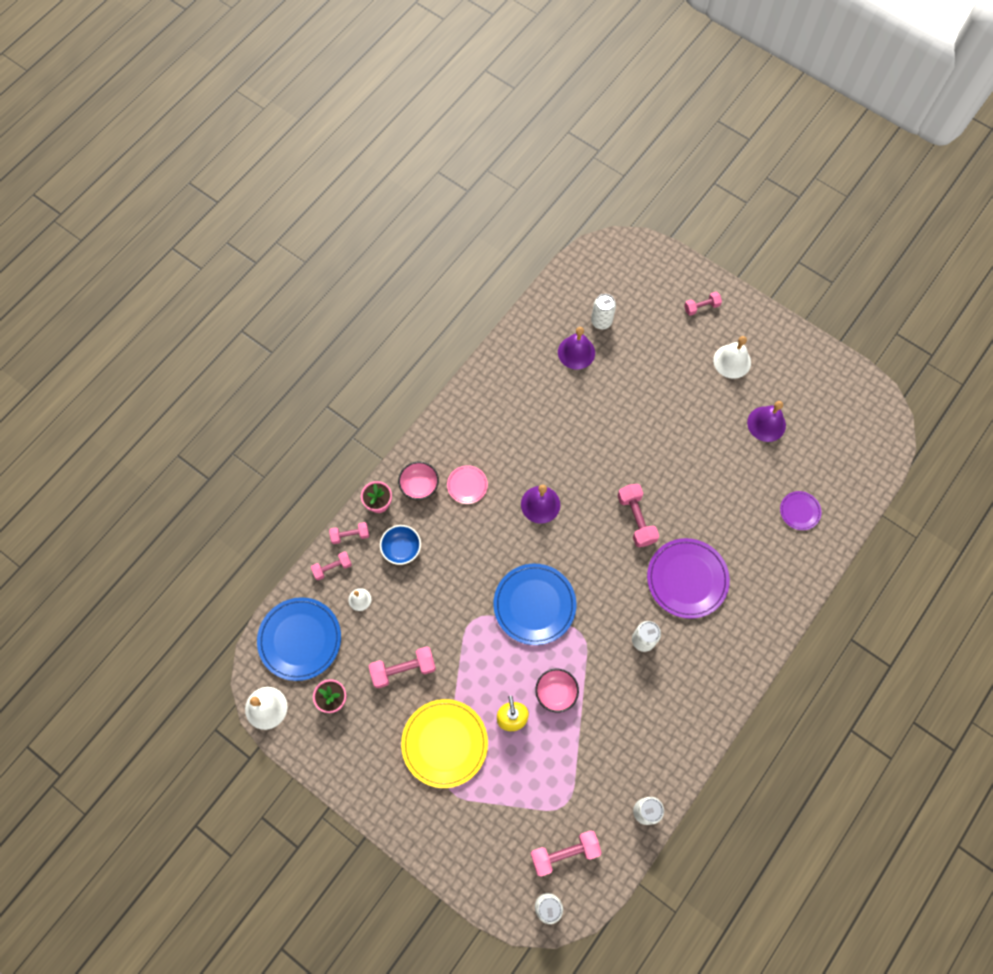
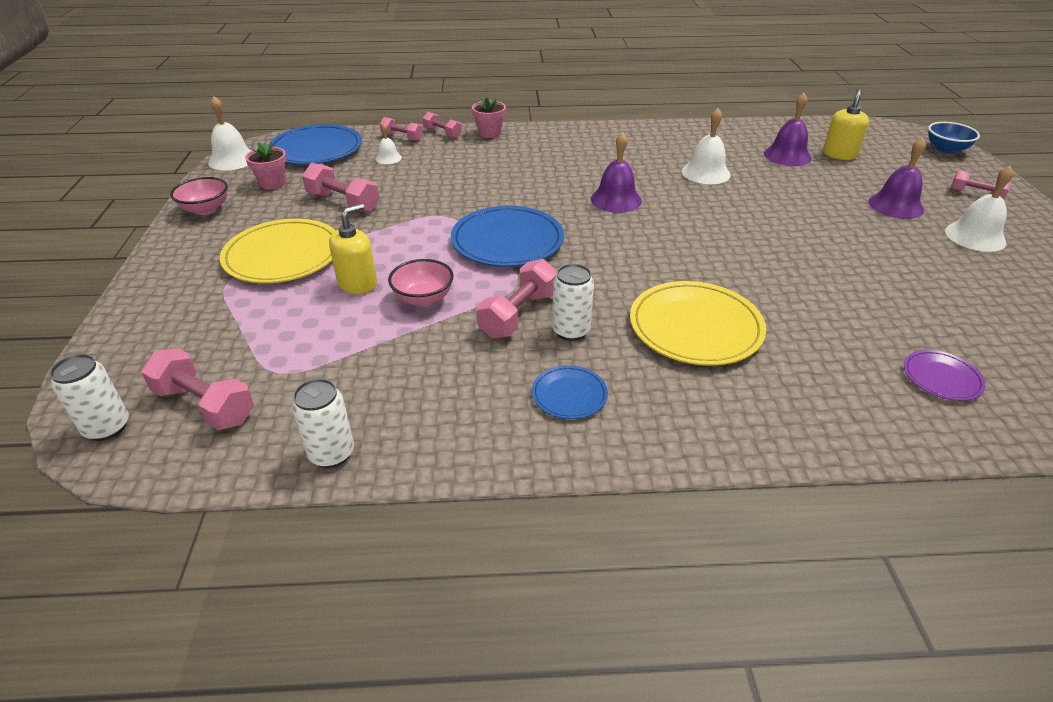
camera: 50 degrees right, 30 degrees down
(401, 549) = (463, 157): blue bowl -> blue bowl (946, 149)
(419, 486) = (533, 142): pink bowl -> pink bowl (205, 209)
(467, 485) = (571, 160): pink plate -> none
(554, 422) = (706, 173): none -> white bell
(601, 321) = (839, 154): white can -> yellow soap dispenser
(636, 519) = (699, 258): pink dumbbell -> pink dumbbell (518, 314)
(687, 579) = (695, 327): purple plate -> yellow plate
(687, 680) = (569, 395): none -> blue plate
(766, 424) = (972, 293): purple bell -> purple bell (895, 205)

